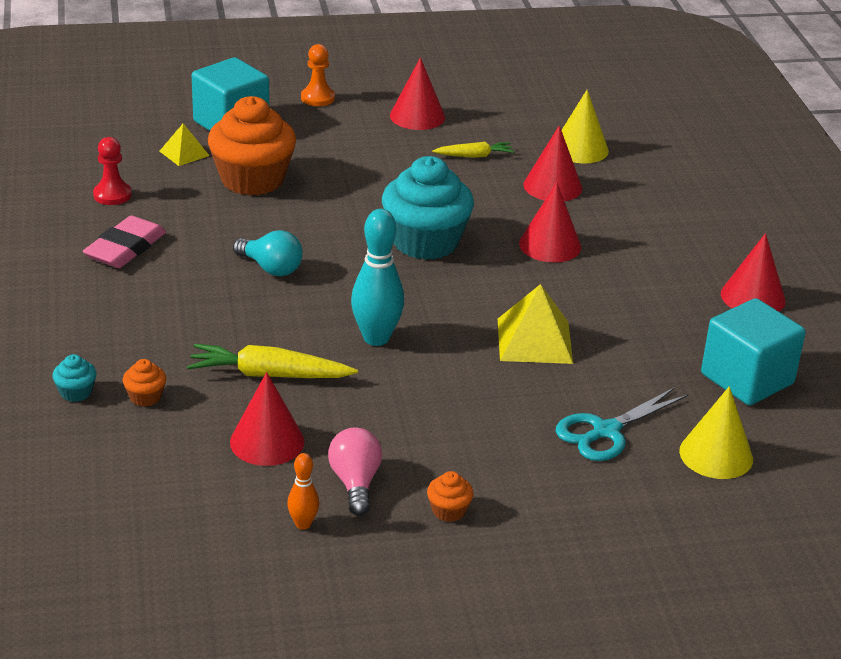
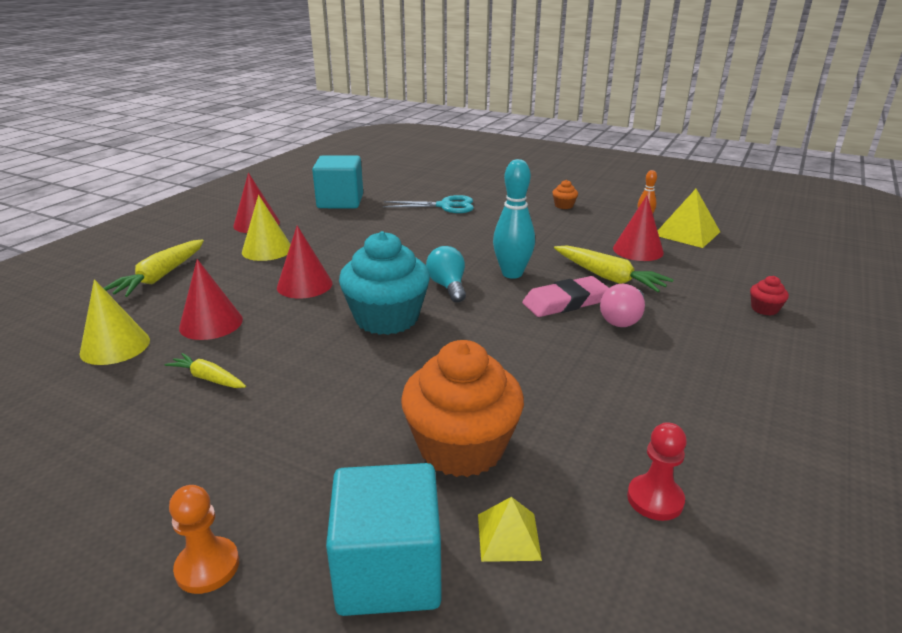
camera: 140 degrees left, 5 degrees down
(76, 392) = (764, 309): turquoise cupcake -> red cupcake
(125, 248) = (671, 414): pink eraser -> pink eraser (565, 302)
(145, 397) = (709, 291): orange cupcake -> none
(271, 268) = (539, 343): turquoise light bulb -> turquoise light bulb (448, 286)
(355, 483) = (601, 224): pink light bulb -> pink light bulb (622, 319)
(417, 116) = (159, 460): red cone -> none
(534, 340) = (415, 244): yellow pyramid -> yellow pyramid (687, 233)
(685, 204) = (160, 277): none -> yellow carrot
(716, 455) = (410, 188): yellow cone -> yellow cone (267, 250)

